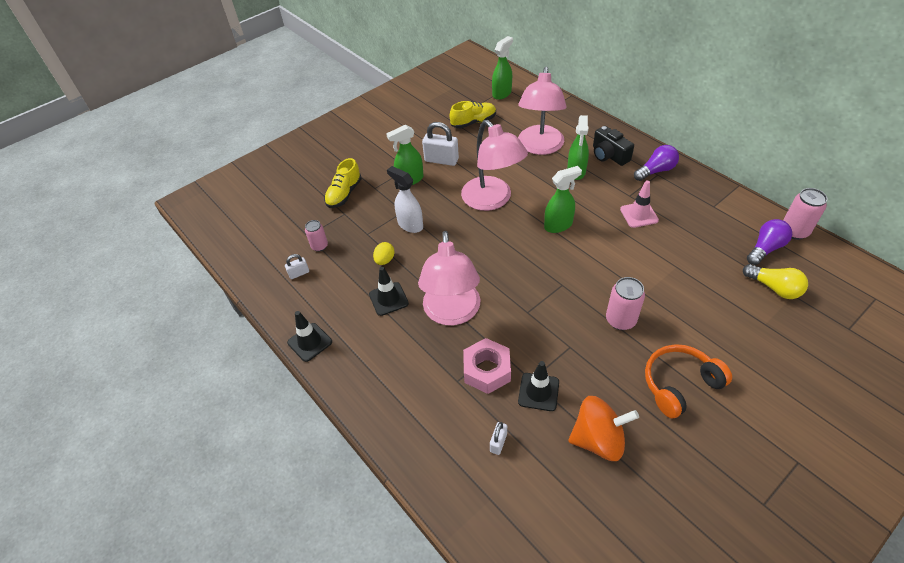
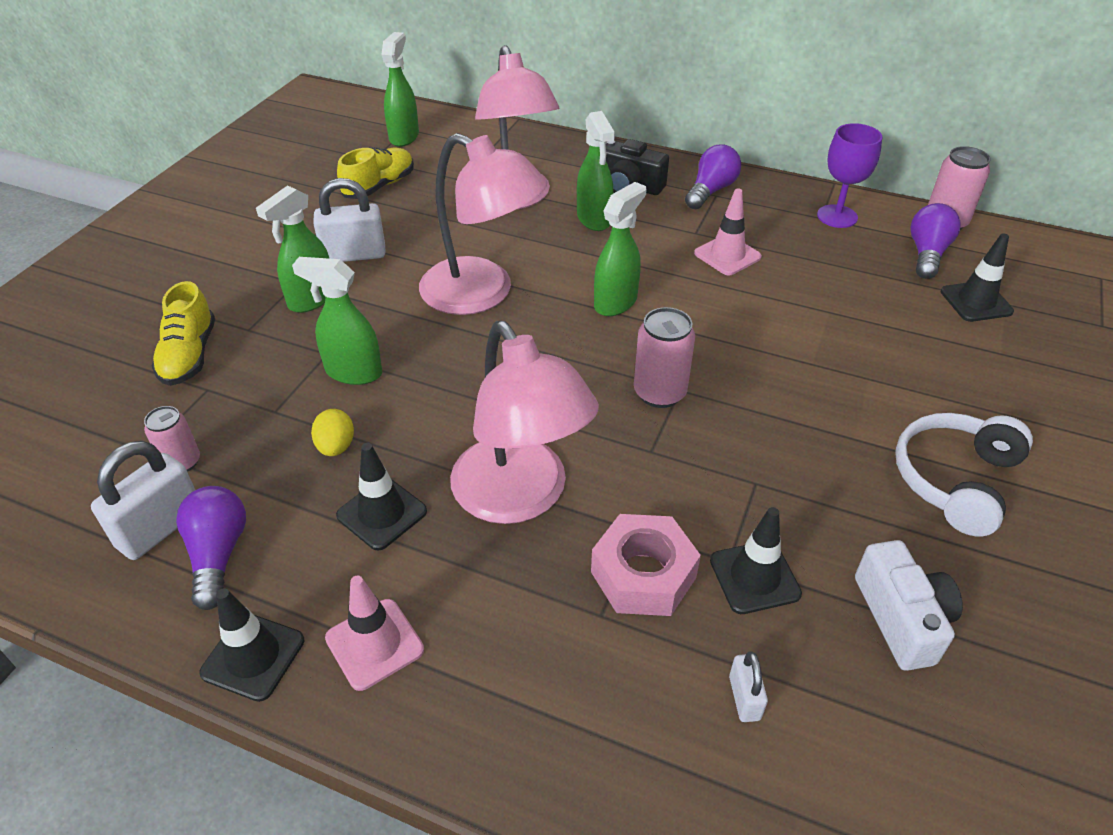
camera: 30 degrees left, 5 degrees down
(299, 273) = (160, 528): white padlock -> white padlock, size x1.90
(315, 293) = (218, 554): none -> purple light bulb
(357, 356) = (374, 644): none -> pink traffic cone
(410, 225) = (353, 372): white spray bottle -> green spray bottle
(598, 439) = (901, 618): orange spinning top -> white camera
(620, 320) = (805, 414): pink can -> pink can (659, 393)
(679, 384) = (955, 480): orange headphones -> white headphones
(724, 208) = (837, 216): none -> purple goblet
(774, 288) = (976, 302): yellow light bulb -> black traffic cone

